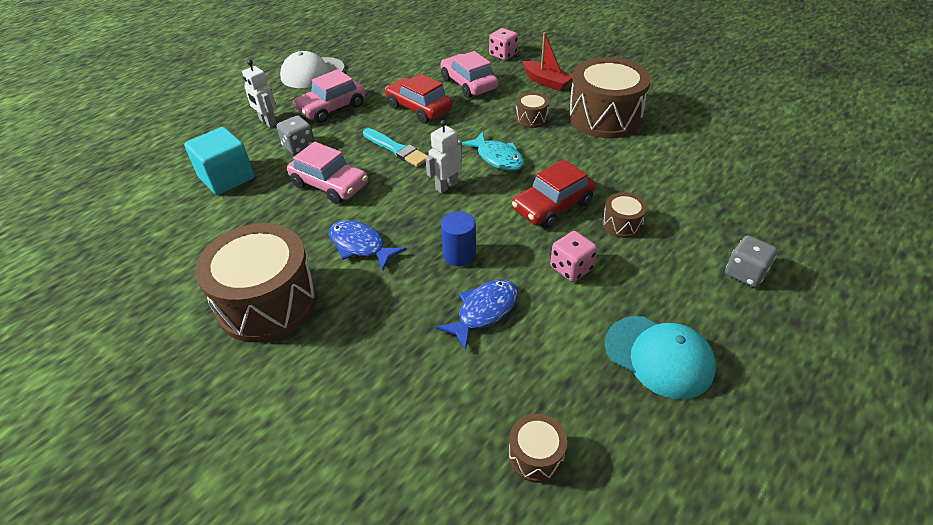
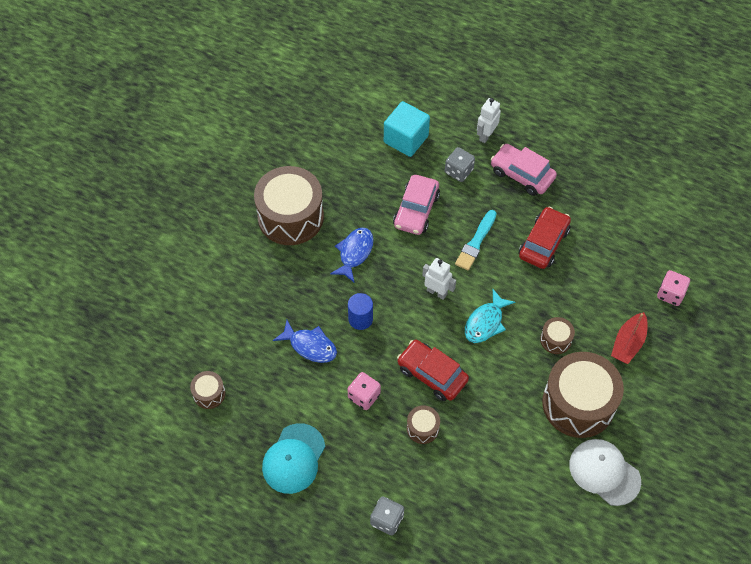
camera: 75 degrees right, 15 degrees up
(312, 73) = (575, 138): white cap -> white cap (604, 472)
(468, 84) = (600, 274): pink car -> none

